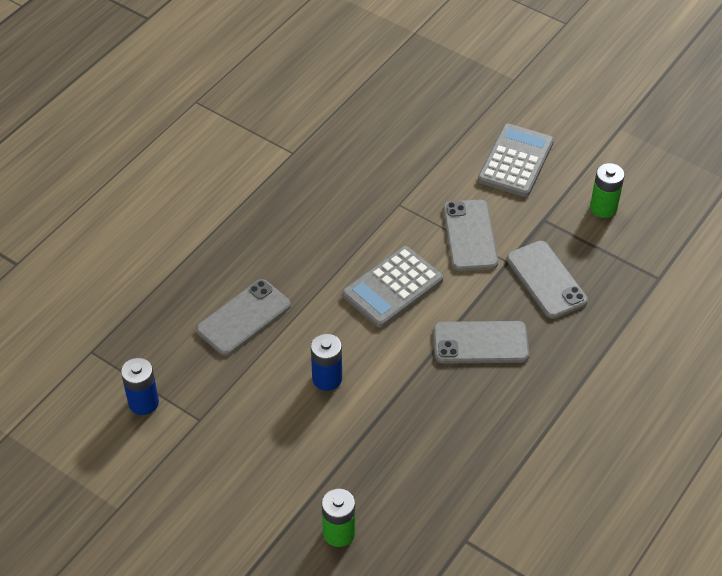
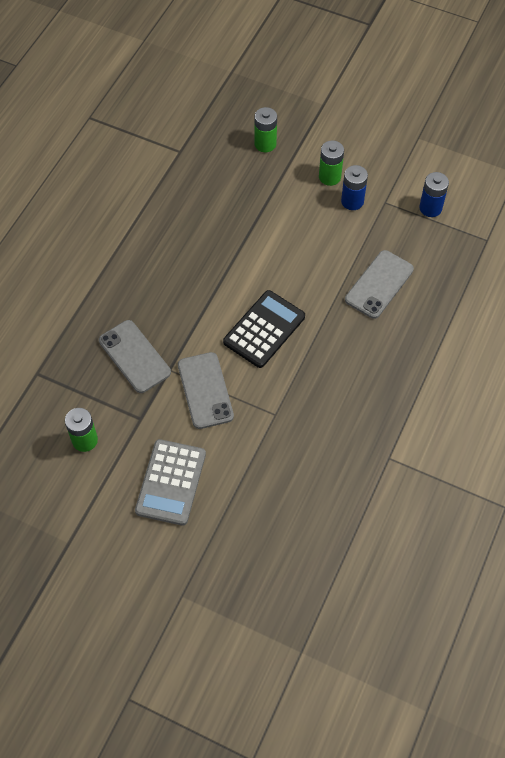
camera: 170 degrees right, 10 degrees up
(261, 467) = (329, 177): none -> green battery
(327, 378) = (299, 245): blue battery -> blue battery (352, 201)
(392, 287) = (264, 329): grey calculator -> black calculator
(480, 343) = (184, 291): grey phone -> none

